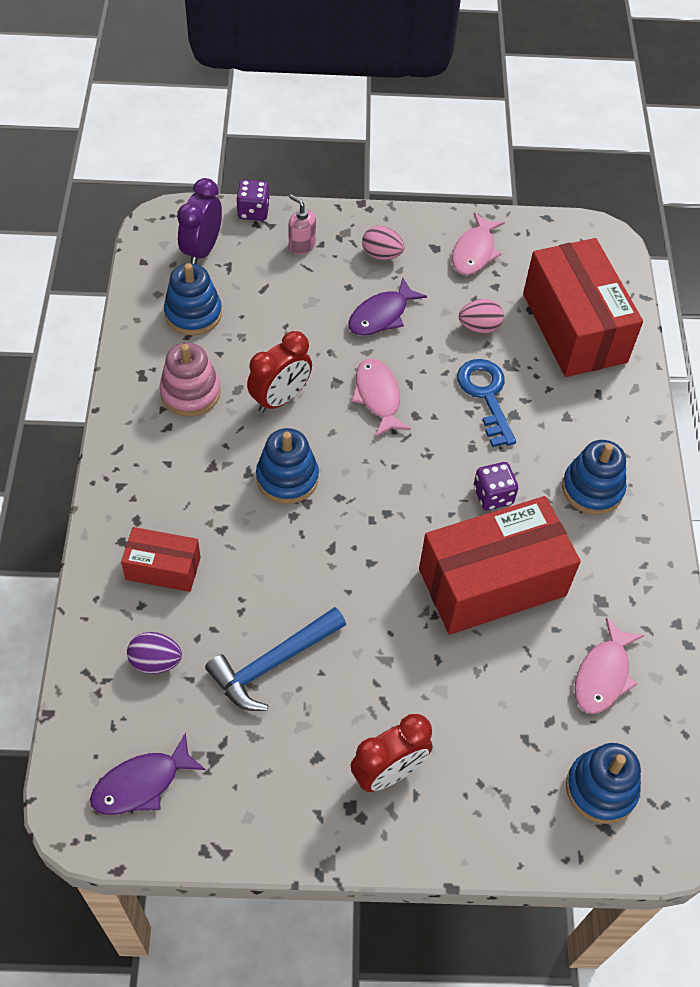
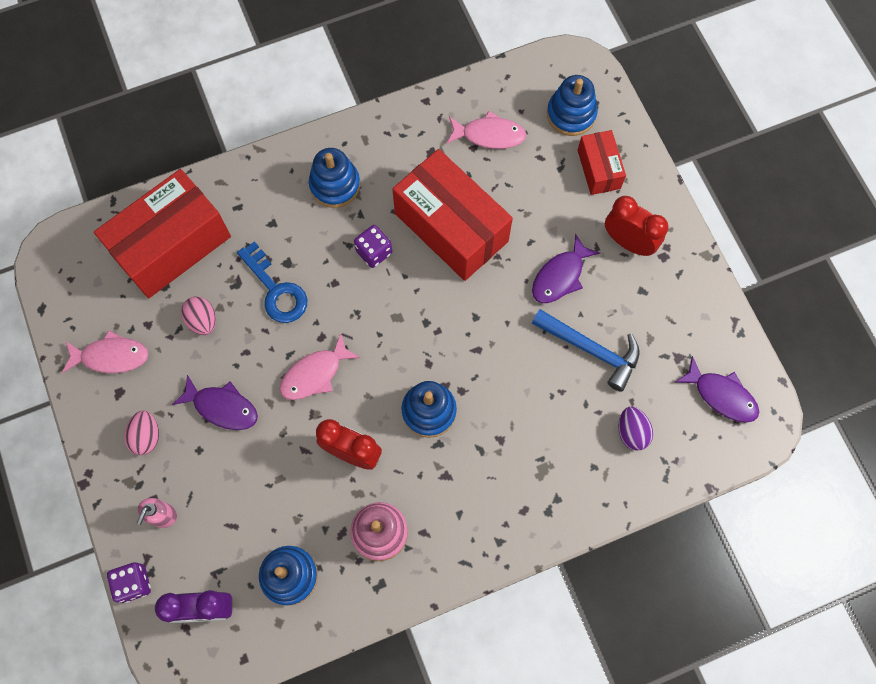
camera: 110 degrees left, 15 degrees up
(163, 568) = (555, 466): red box -> red box (598, 169)
(379, 672) = (560, 276): none -> purple fish
(486, 395) = (276, 290): blue key -> blue key turned 90 degrees counterclockwise

